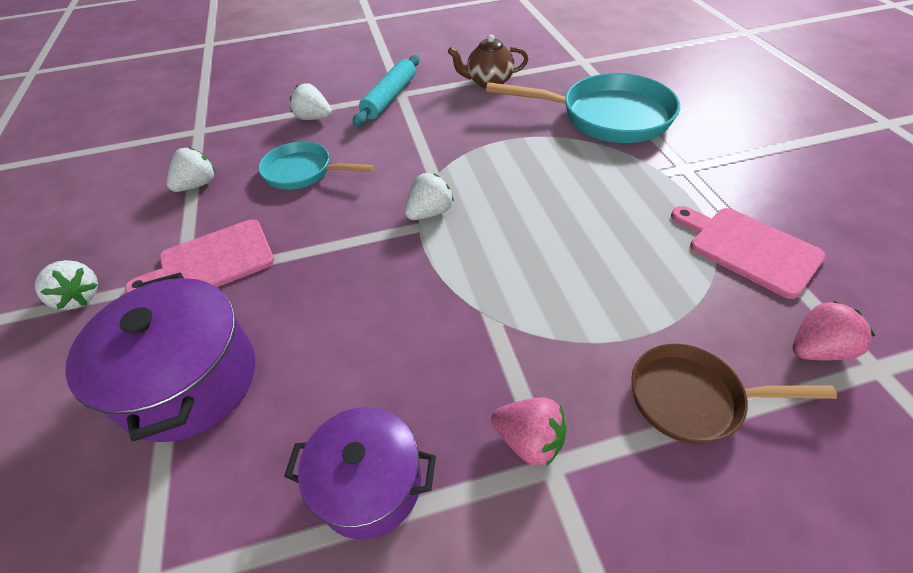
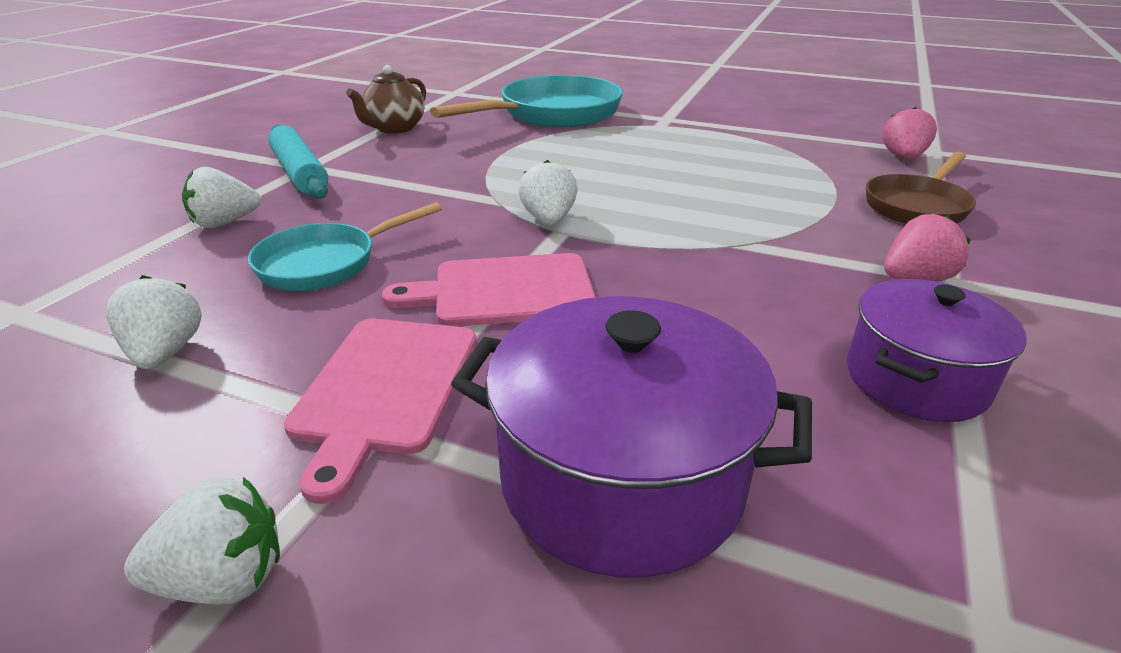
camera: 55 degrees left, 15 degrees down
(748, 248) = (784, 136): pink cutting board -> pink cutting board (505, 291)

